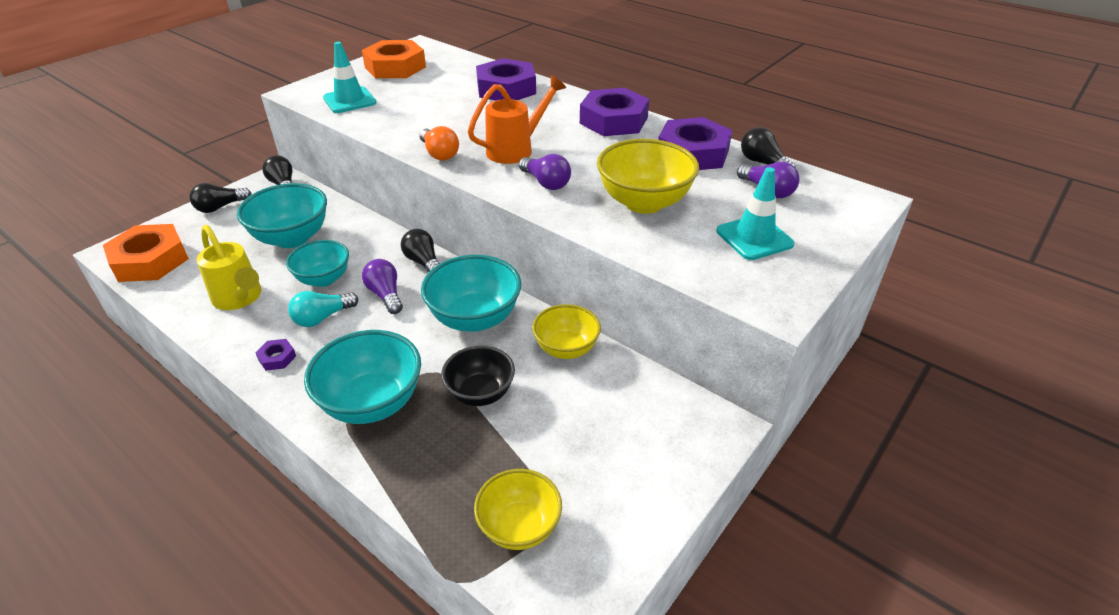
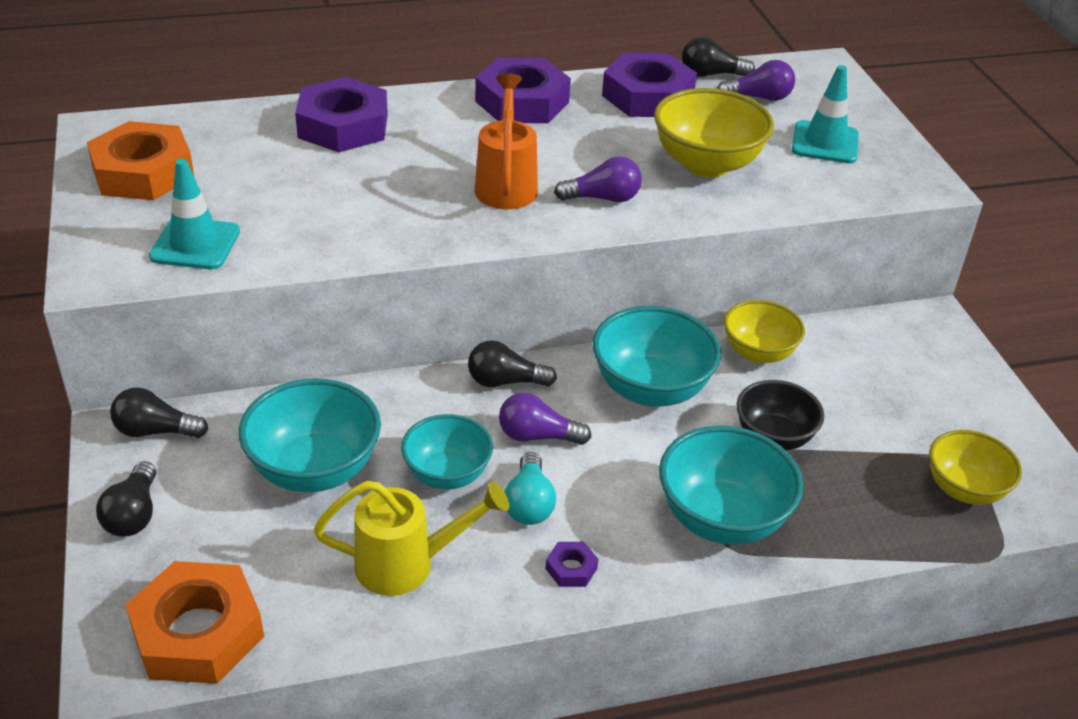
camera: 55 degrees left, 0 degrees up
(439, 154) = (448, 235): orange light bulb -> none

